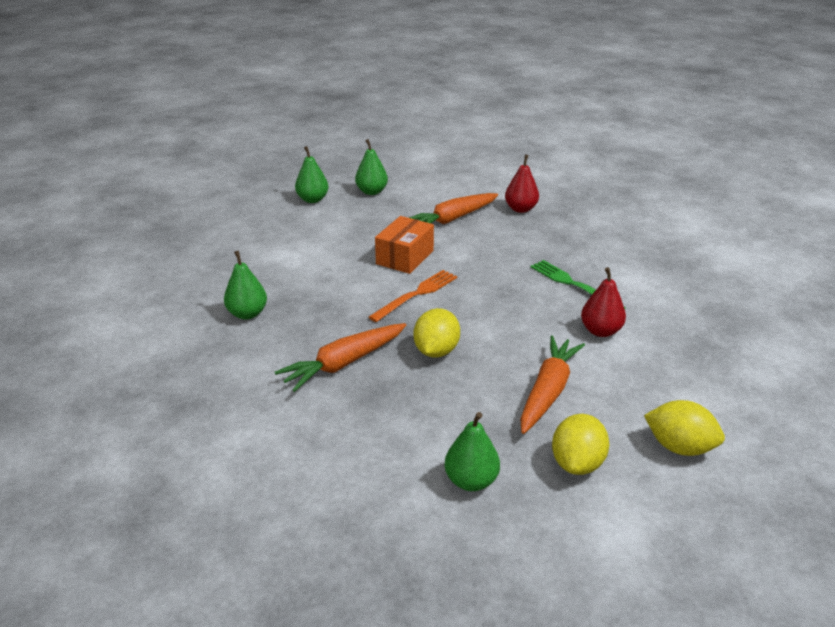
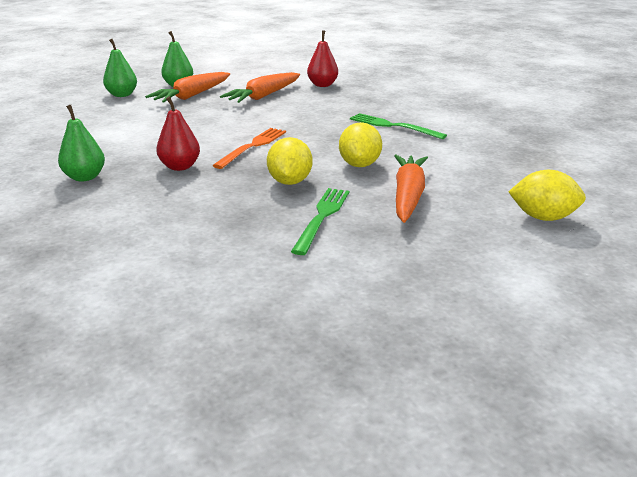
camera: 15 degrees left, 5 degrees down
(344, 363) = (201, 201): orange carrot -> orange carrot (192, 96)
(405, 257) = (230, 124): orange box -> none
(450, 406) = (322, 217): none -> green fork
(471, 481) = (368, 267): green pear -> none
(577, 463) = (460, 240): yellow lemon -> yellow lemon (359, 164)
(600, 331) = (433, 152): red pear -> red pear (180, 167)

